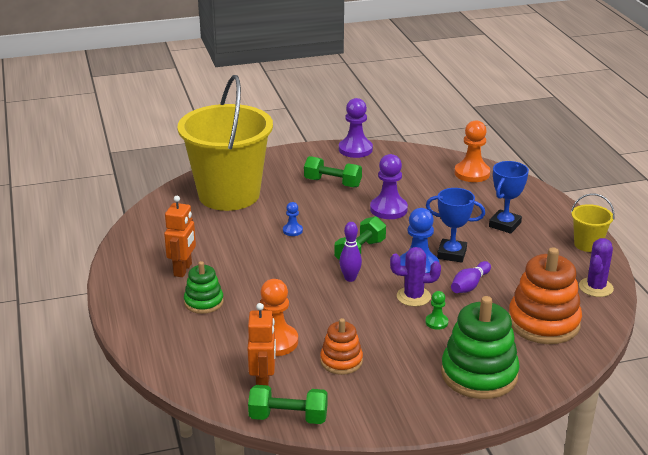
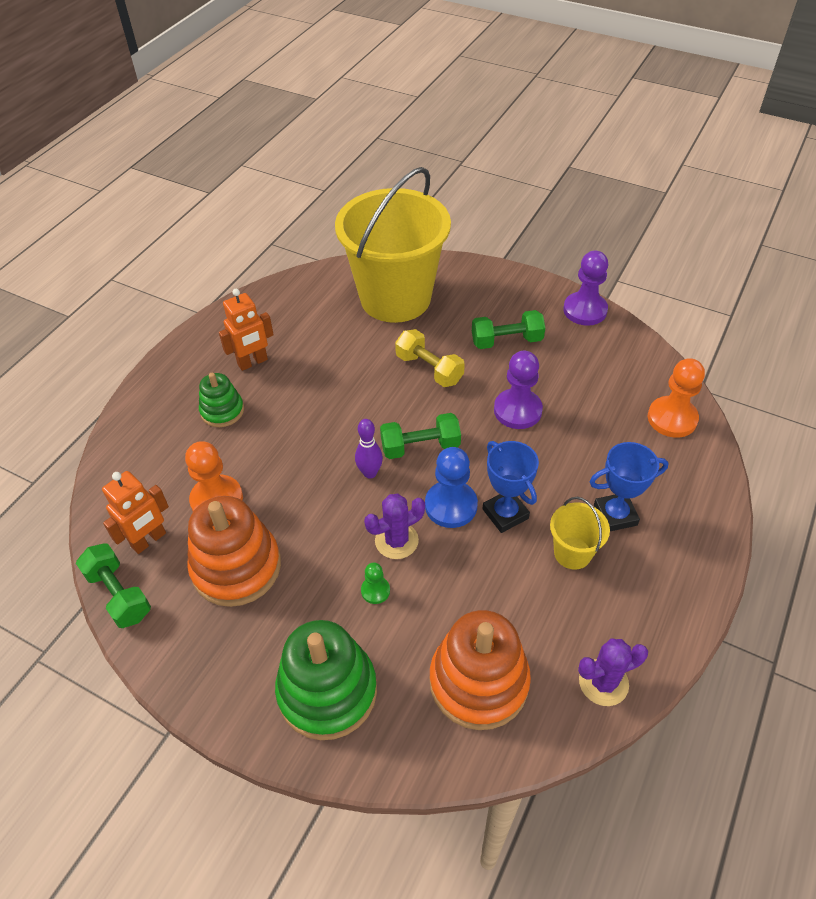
camera: 45 degrees right, 20 degrees up
(292, 230) = (395, 377): blue pawn -> none
(307, 217) = (429, 369): none -> yellow dumbbell
(332, 183) = (506, 341): green dumbbell -> green dumbbell turned 75 degrees counterclockwise
(341, 361) = (236, 567): orange stacking toy -> orange stacking toy, size x1.77
(413, 297) = (396, 541): purple cactus -> purple cactus turned 75 degrees counterclockwise
(469, 285) = (469, 569): purple bowling pin -> none
(587, 244) = (678, 613): yellow bucket -> yellow bucket (572, 553)

